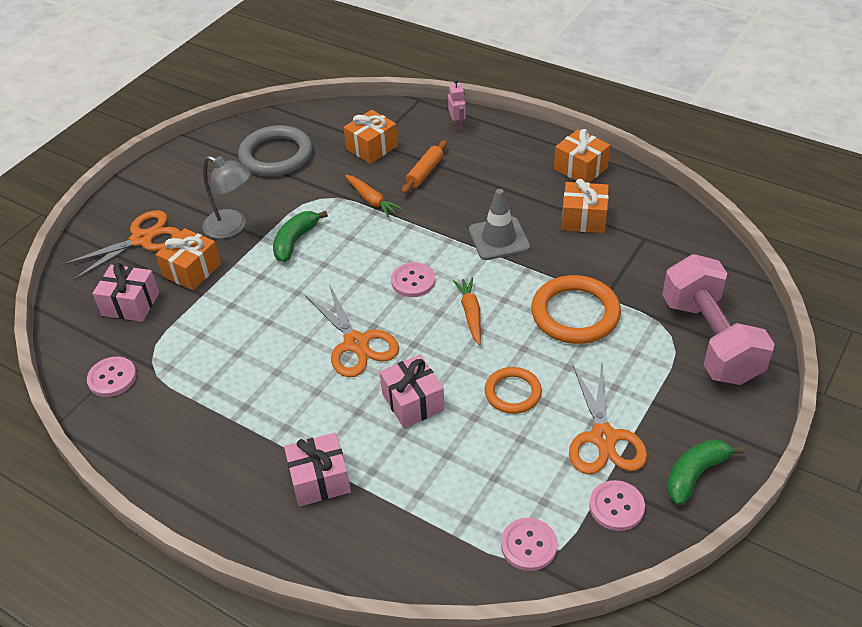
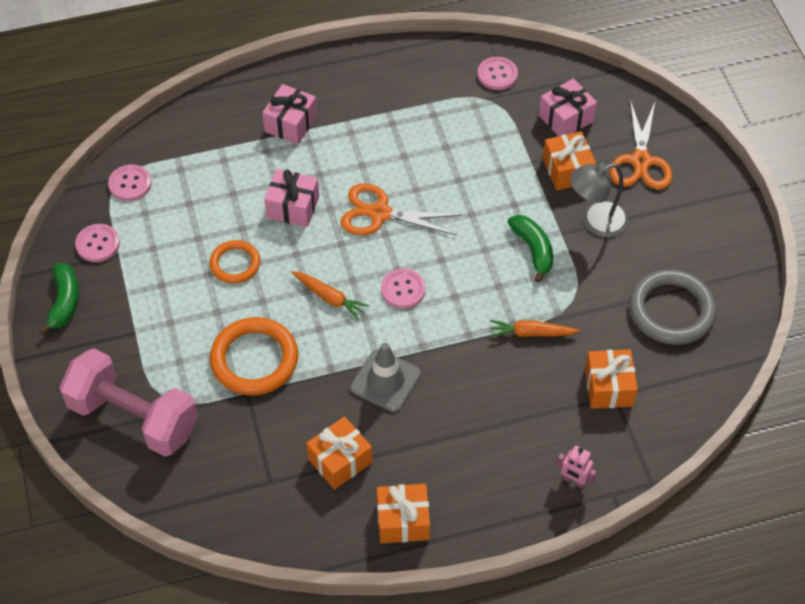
camera: 130 degrees right, 10 degrees up
(425, 172) = (528, 398): orange rolling pin -> none
(603, 438) = (145, 280): orange scissors -> none

